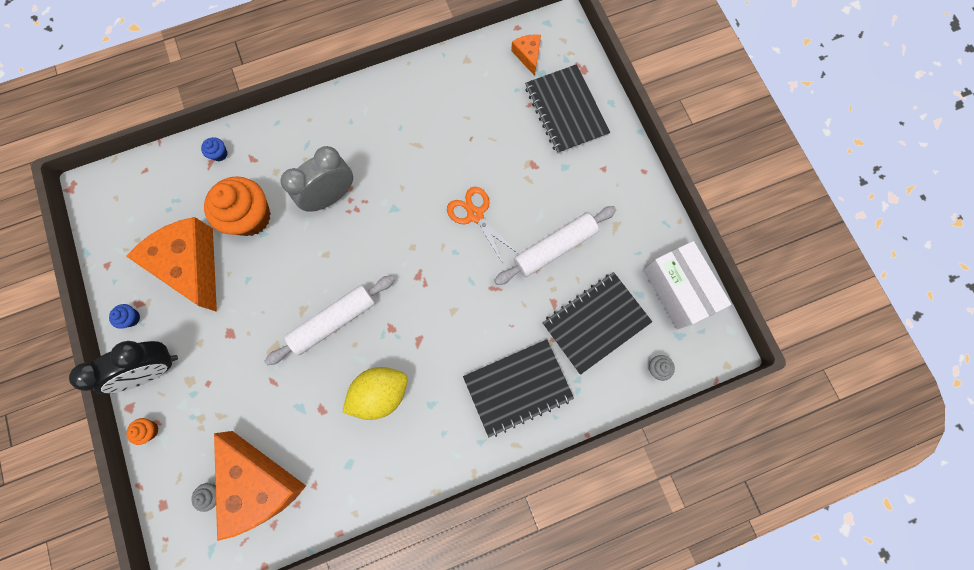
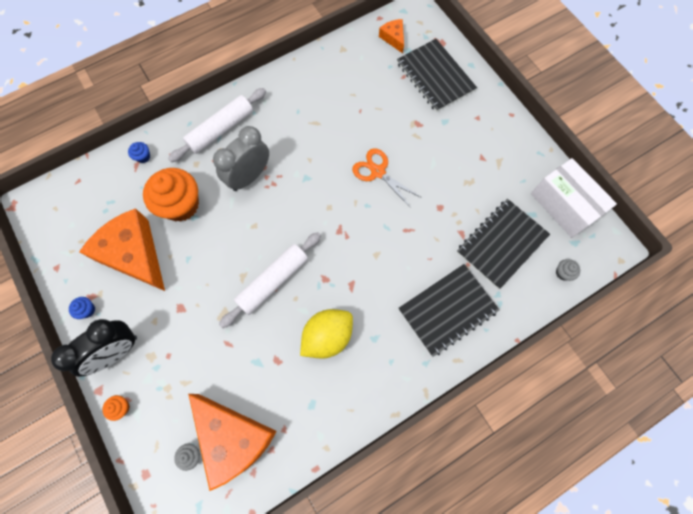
camera: 10 degrees left, 5 degrees down
(554, 248) = (452, 188): white rolling pin -> white rolling pin (221, 129)

